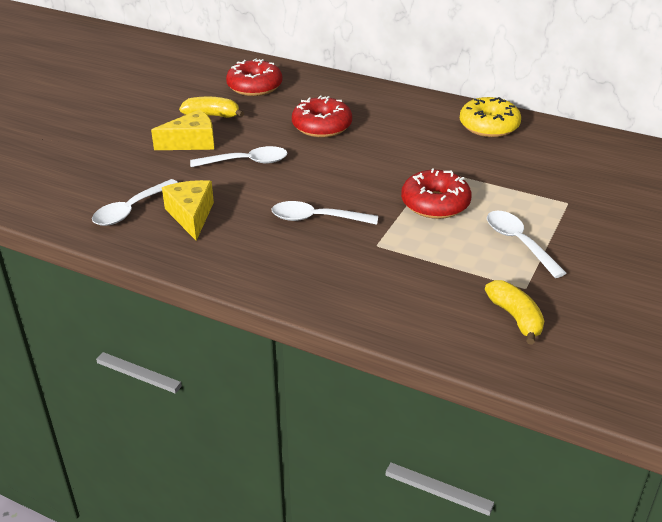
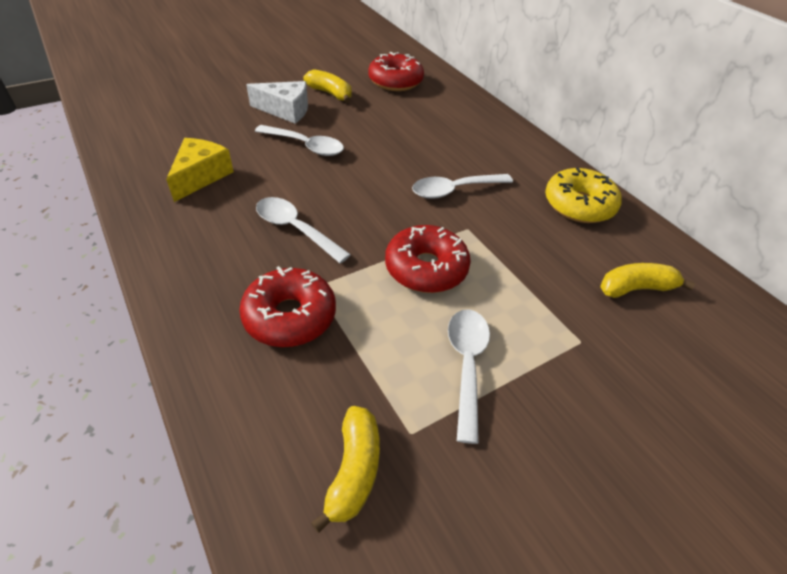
camera: 30 degrees right, 10 degrees up
(131, 210) = (166, 150): white spoon -> white spoon (454, 190)
(191, 142) = (286, 110): yellow cheese -> white cheese
(322, 126) = (410, 139): red donut -> red donut (290, 316)
(570, 161) = (636, 288): none -> yellow banana

